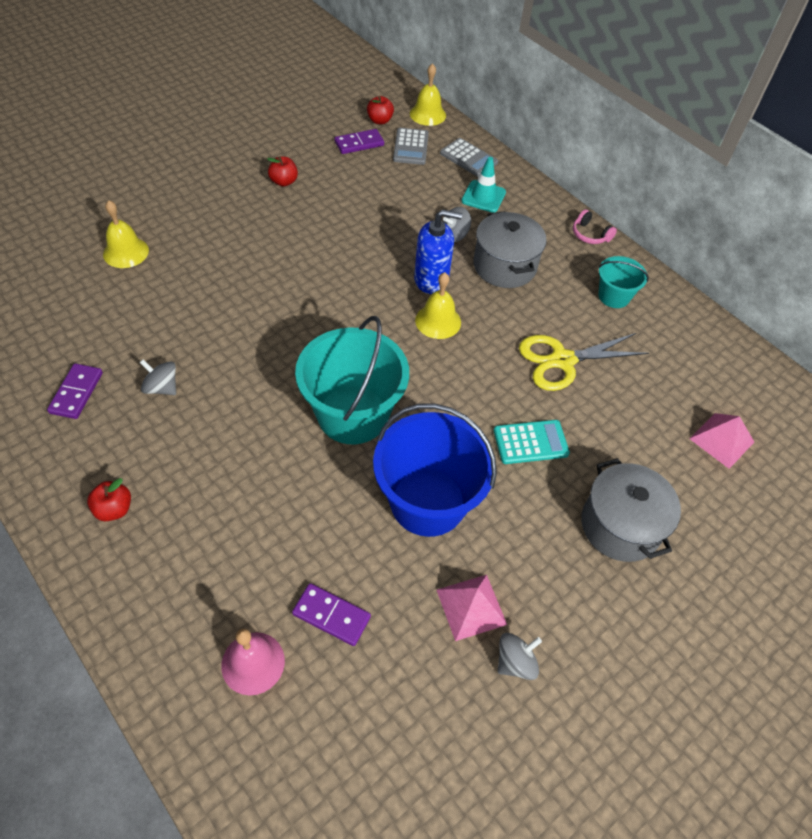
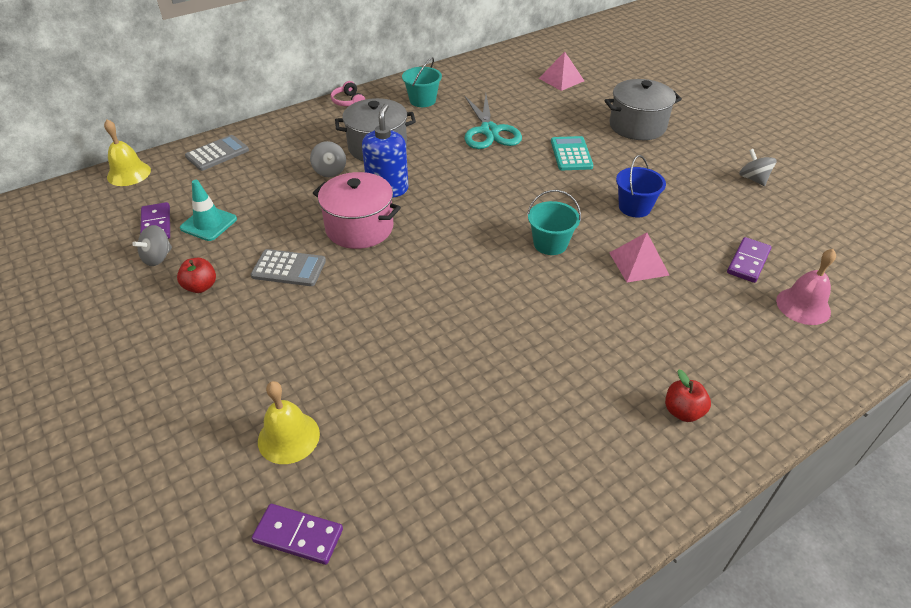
camera: 80 degrees left, 10 degrees down
(76, 393) = (531, 464): purple domino -> purple domino (298, 535)
(162, 387) = (521, 383): grey spinning top -> grey spinning top (158, 258)
(352, 414) = (550, 244): turquoise bucket -> turquoise bucket, size x0.52
(366, 265) = (359, 228): none -> pink pot
(380, 120) = (121, 207): red apple -> none
(411, 147) = (181, 188): grey calculator -> grey calculator (289, 268)
(427, 502) = (634, 207): blue bucket -> blue bucket, size x0.52
(438, 321) = (441, 188): yellow bell -> none
(471, 607) = (718, 194): pink pyramid -> pink pyramid (639, 263)
(483, 197) = (280, 150): turquoise traffic cone -> turquoise traffic cone (208, 223)
(562, 360) = (489, 131): yellow scissors -> turquoise scissors
(590, 235) = (348, 102): pink headphones -> pink headphones turned 105 degrees clockwise

